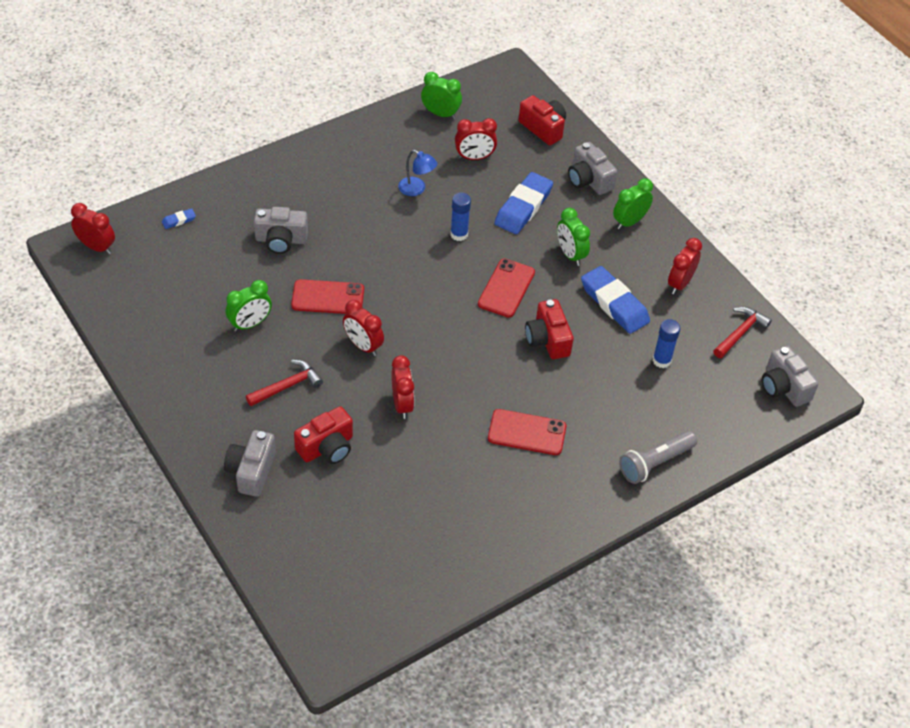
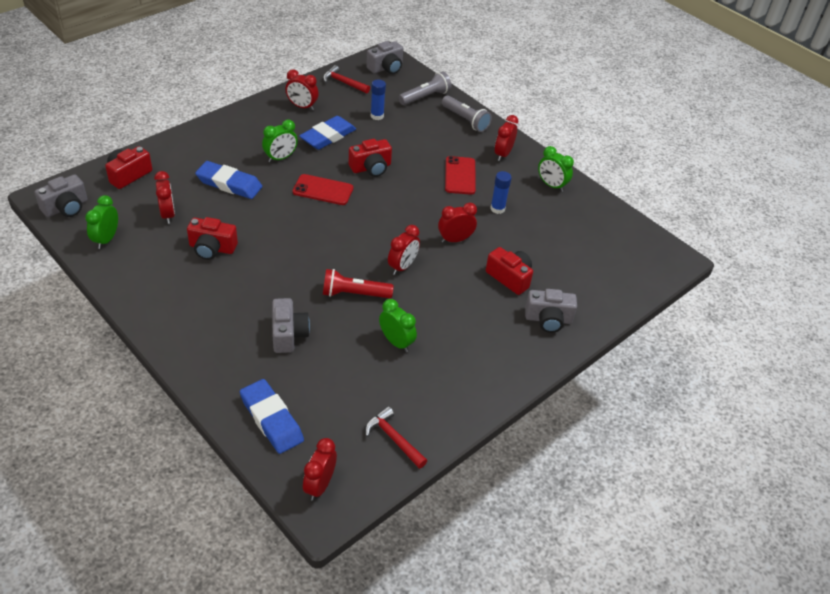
camera: 100 degrees left, 5 degrees down
(179, 220) = (271, 419): blue eraser -> blue eraser, size x2.32
(287, 386) = (458, 308): red hammer -> red hammer (394, 439)
(328, 297) = (354, 294): red phone -> red flashlight
(416, 189) = (212, 248): blue lamp -> red camera
(459, 234) = (266, 219): blue glue stick -> blue glue stick (497, 209)
(572, 493) = (503, 154): none -> red clock
(589, 180) = (193, 149): grey camera -> grey camera (66, 207)
(629, 222) = (240, 129): green clock -> green clock (551, 185)
(711, 423) = (425, 97): none -> grey flashlight

